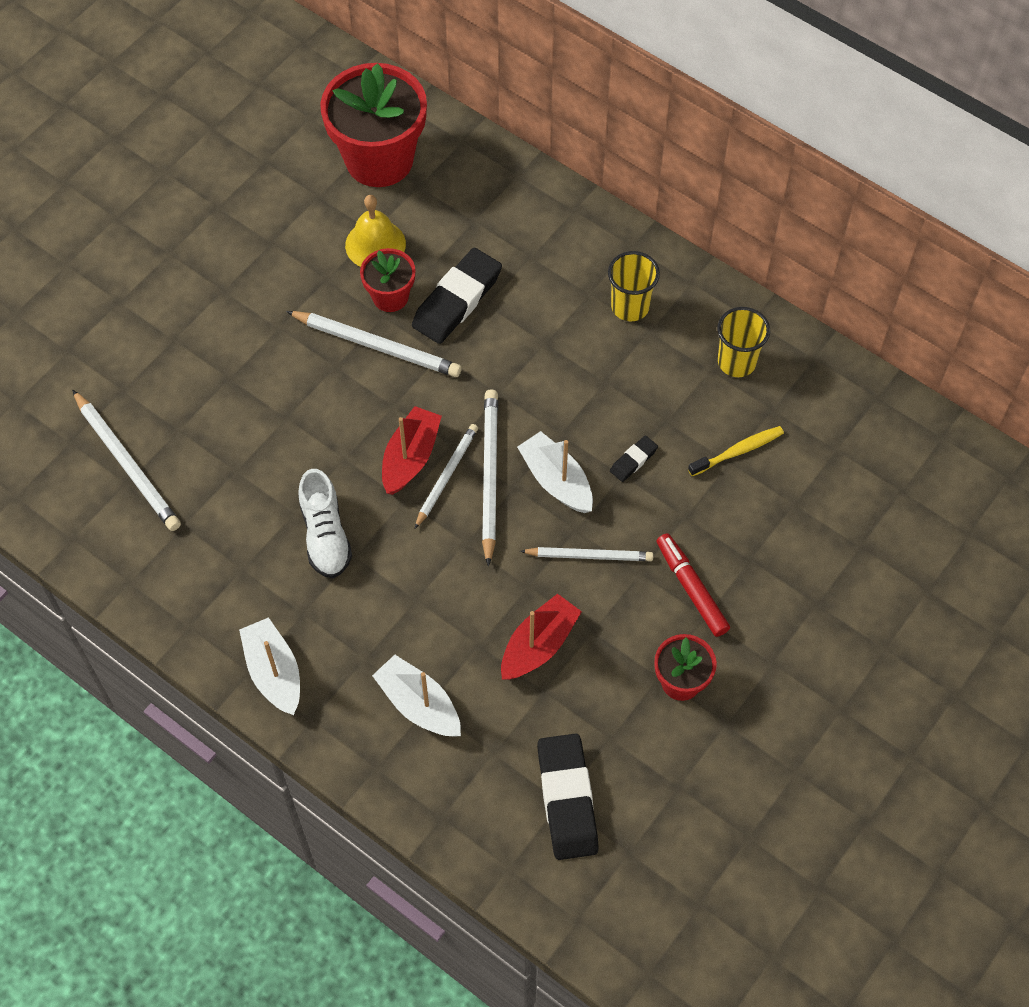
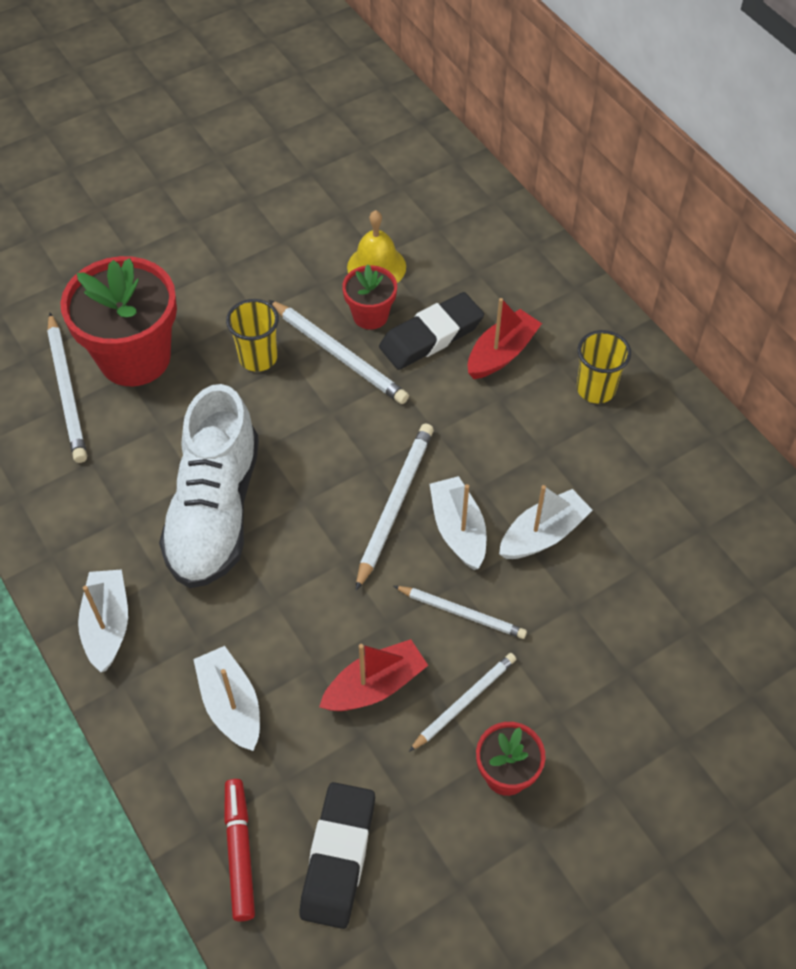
camera: 20 degrees right, 5 degrees down
(325, 535) = (215, 511): white shoe -> white shoe, size x1.79
(379, 160) = (411, 197): red flower pot -> red flower pot (134, 358)
(410, 457) = (326, 464): red boat -> red boat (501, 353)
(446, 476) = (353, 492): white pencil -> white pencil (464, 702)
(633, 460) = (543, 534): black eraser -> white boat
(691, 588) = (553, 680): red marker -> red marker (239, 852)
(736, 362) = (684, 471): yellow cup -> yellow cup (258, 358)
(738, 451) = (653, 558): yellow toothbrush -> none

